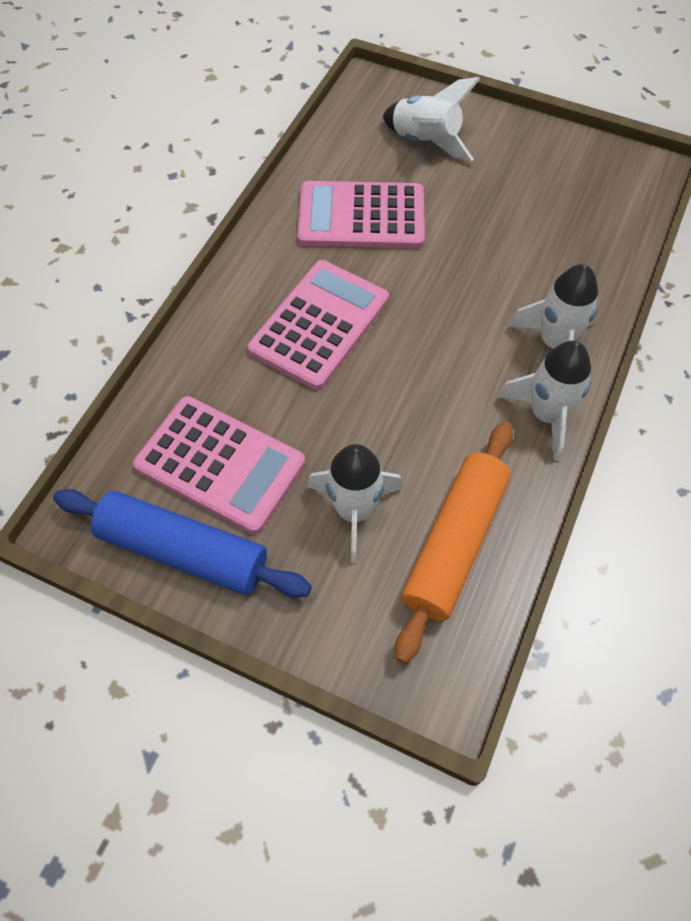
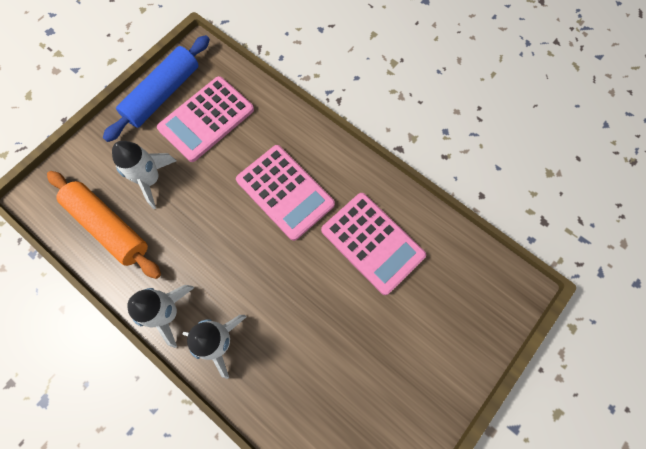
camera: 105 degrees right, 10 degrees up
(361, 216) = (372, 243): pink calculator -> pink calculator turned 120 degrees clockwise
(425, 142) = (442, 314): white rocket -> none

